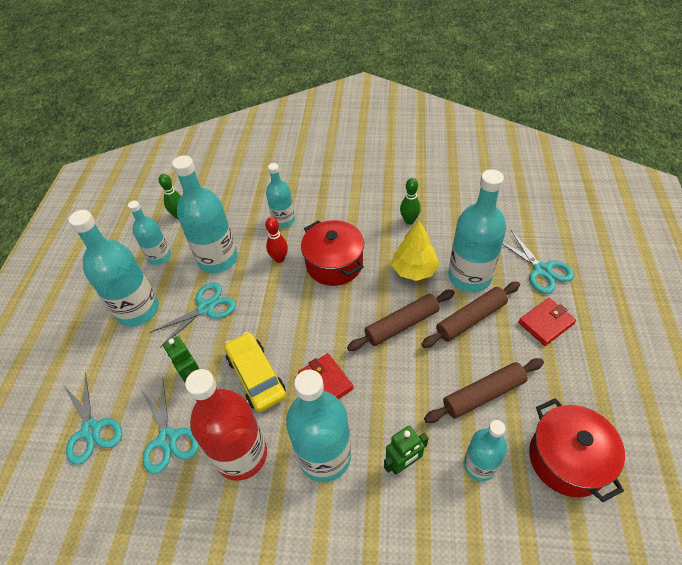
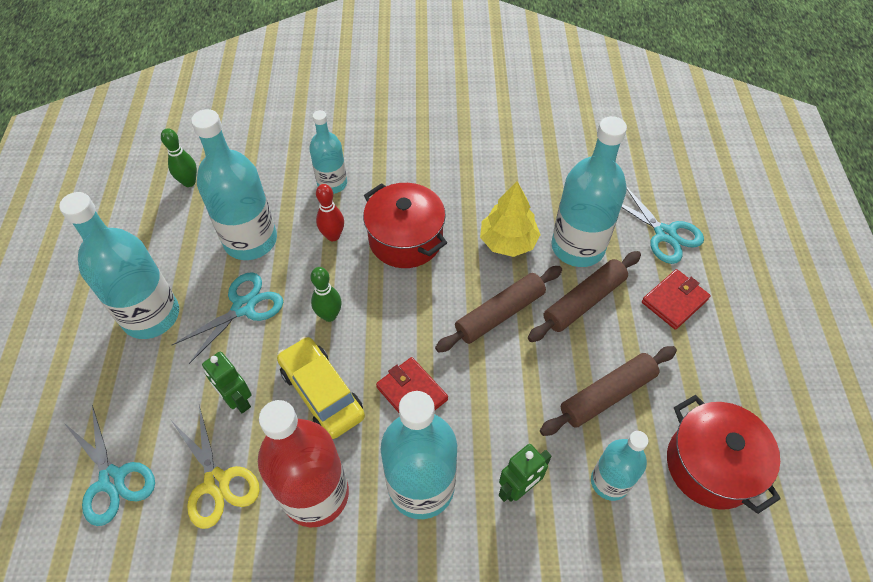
camera: 10 degrees left, 5 degrees up
(159, 256) = (170, 241): turquoise bottle -> none
(167, 439) = (216, 482): turquoise scissors -> yellow scissors
(409, 221) = (495, 177): green bowling pin -> green bowling pin (329, 315)

